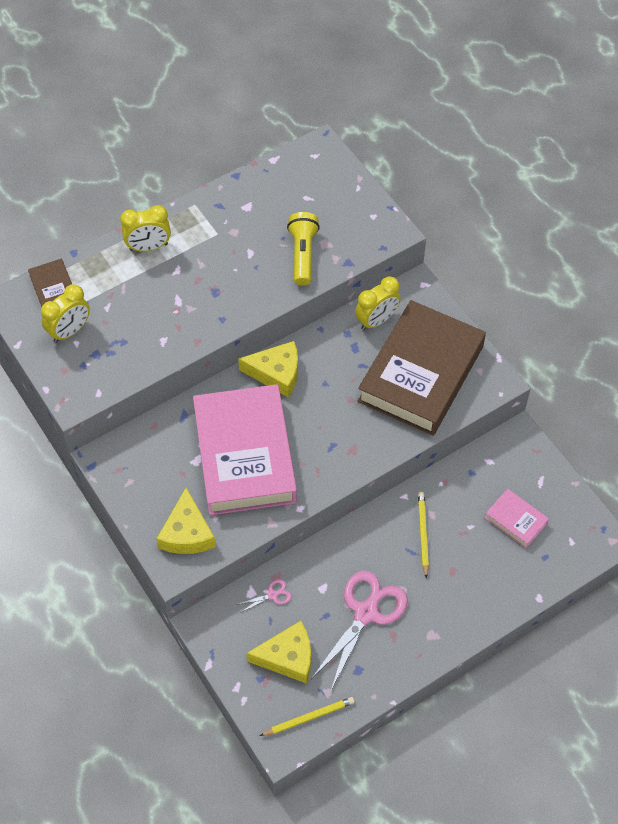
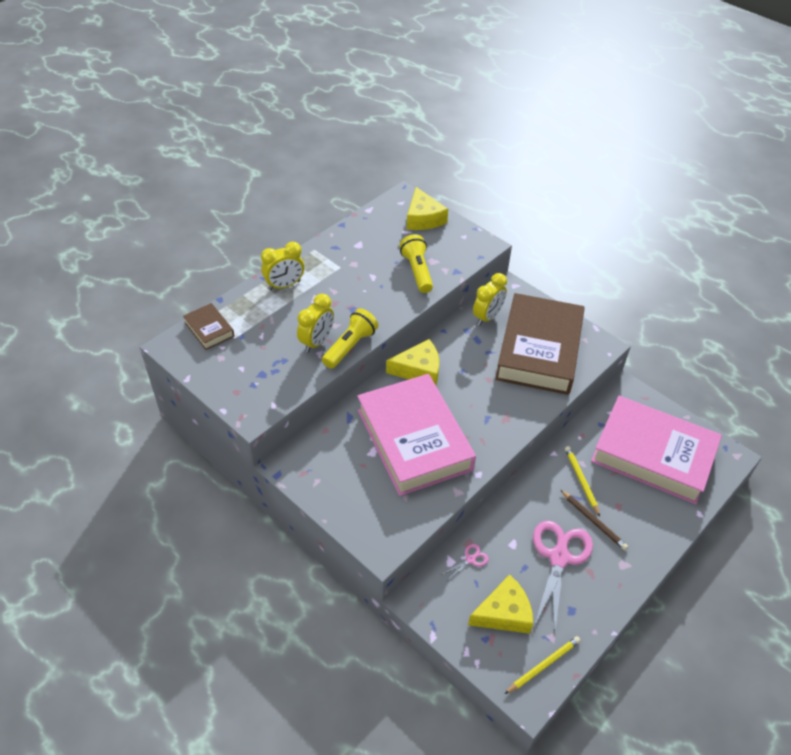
camera: 15 degrees left, 10 degrees down
(69, 331) = (233, 360): yellow clock -> yellow clock (317, 342)
(187, 533) = (384, 515): yellow cheese -> yellow cheese (423, 218)
(199, 338) = (350, 346): none -> yellow flashlight
(418, 581) = (593, 521): none -> brown pencil
(515, 520) = (653, 455): pink book -> pink book, size x2.35

